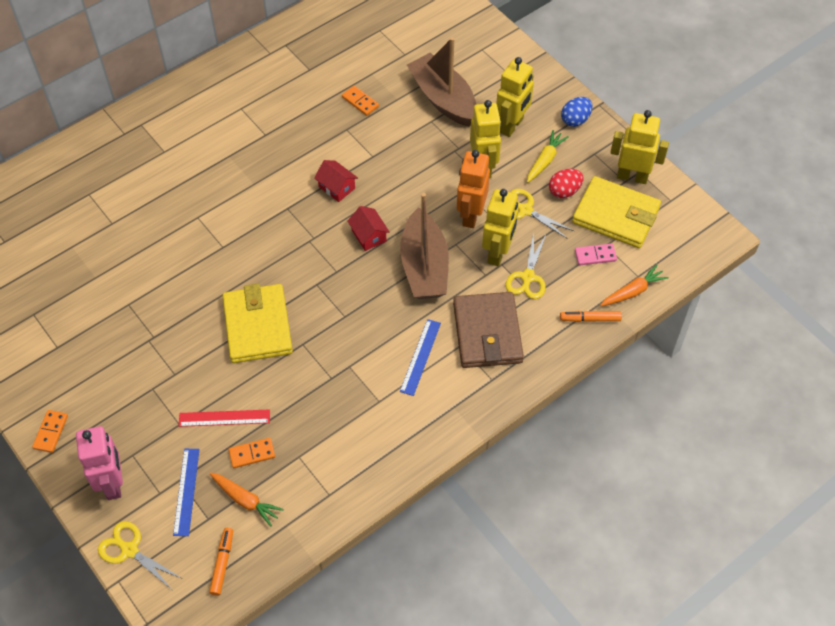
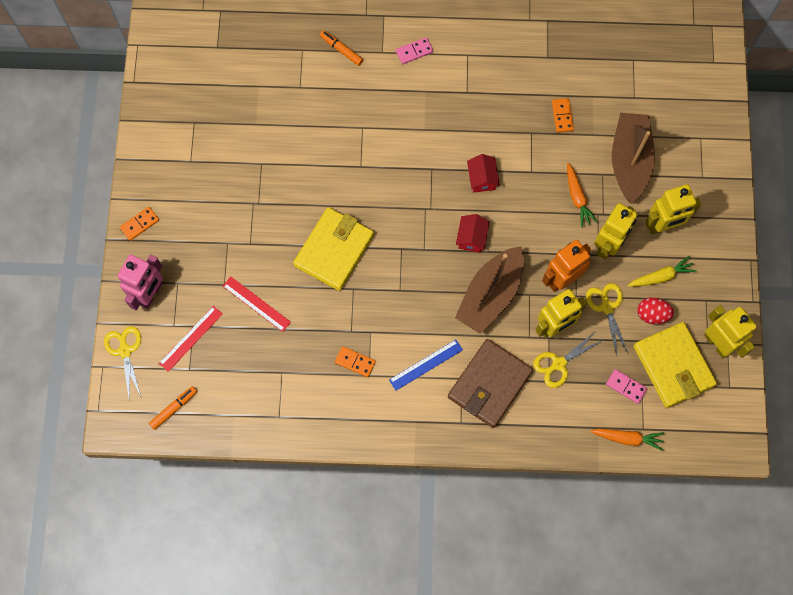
camera: 40 degrees right, 15 degrees up
(186, 491) = (191, 338): blue ruler -> red ruler
(192, 134) = (414, 52): none -> pink domino
(245, 500) = (223, 376): orange carrot -> orange carrot (577, 198)
(252, 454) = (253, 345): orange domino -> orange domino (355, 362)
(575, 120) = (718, 259): blue egg -> none
(590, 319) = (574, 434): orange marker -> orange marker (341, 50)

